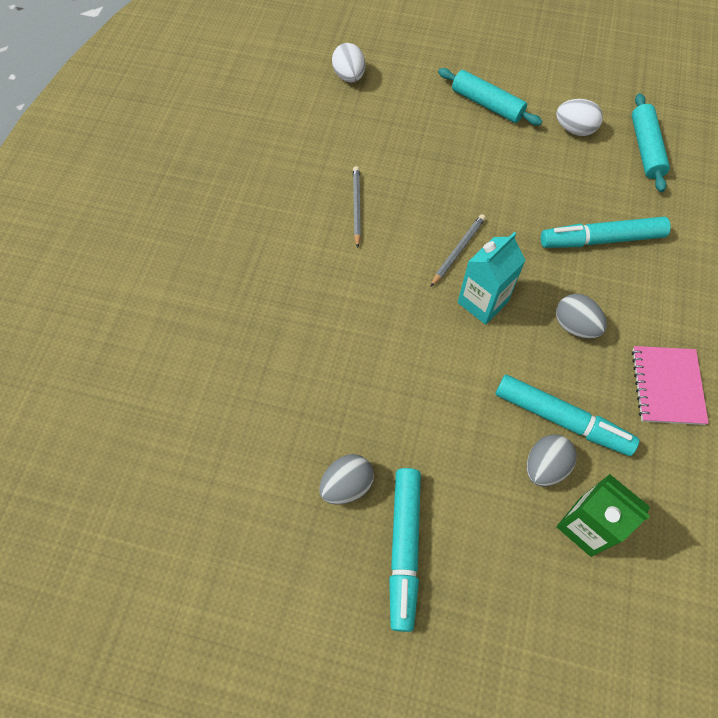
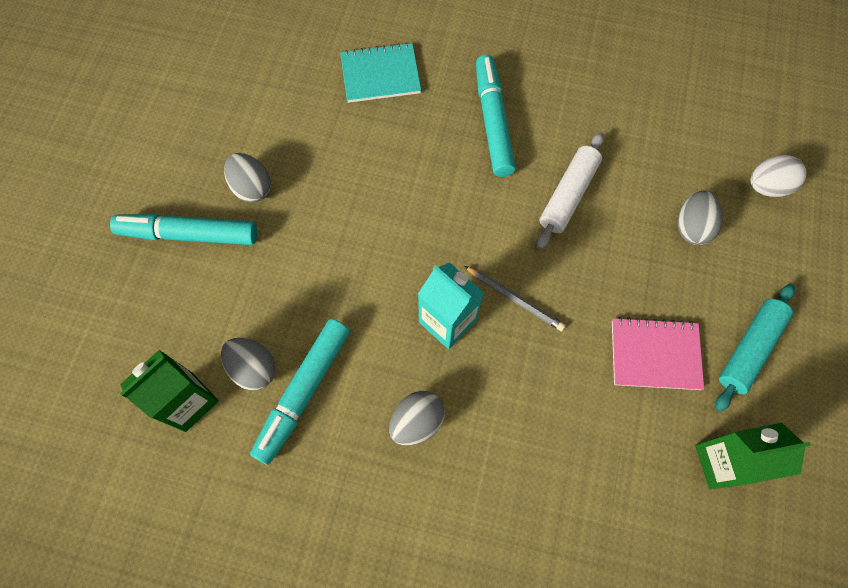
camera: 90 degrees right, 5 degrees up
(211, 361) = (380, 74): none -> turquoise notebook
(356, 207) = (568, 195): grey pencil -> white rolling pin
(386, 126) = (692, 227): none -> grey egg
(574, 129) = (722, 462): white egg -> green carton
(601, 239) = (540, 472): turquoise marker -> turquoise marker (493, 121)
(645, 148) = (701, 562): turquoise rolling pin -> none
(667, 386) = (336, 519): pink notebook -> pink notebook (655, 354)

